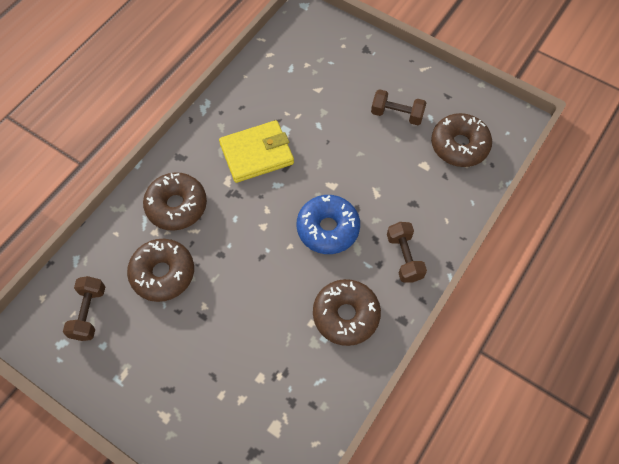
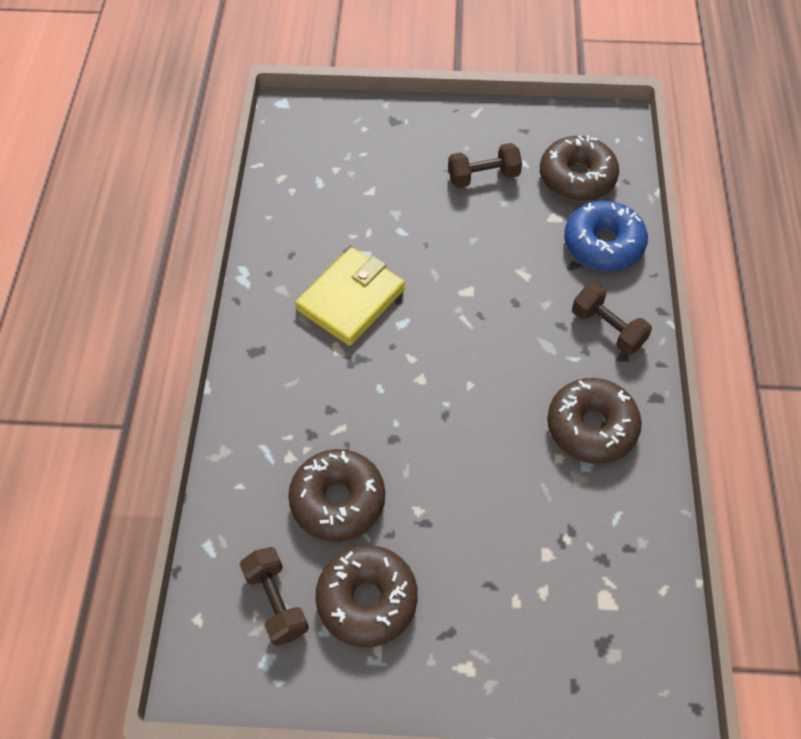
camera: 30 degrees left, 5 degrees down
(177, 206) = (295, 411): brown donut -> brown donut (367, 600)
(328, 228) = (499, 342): blue donut -> blue donut (603, 244)

